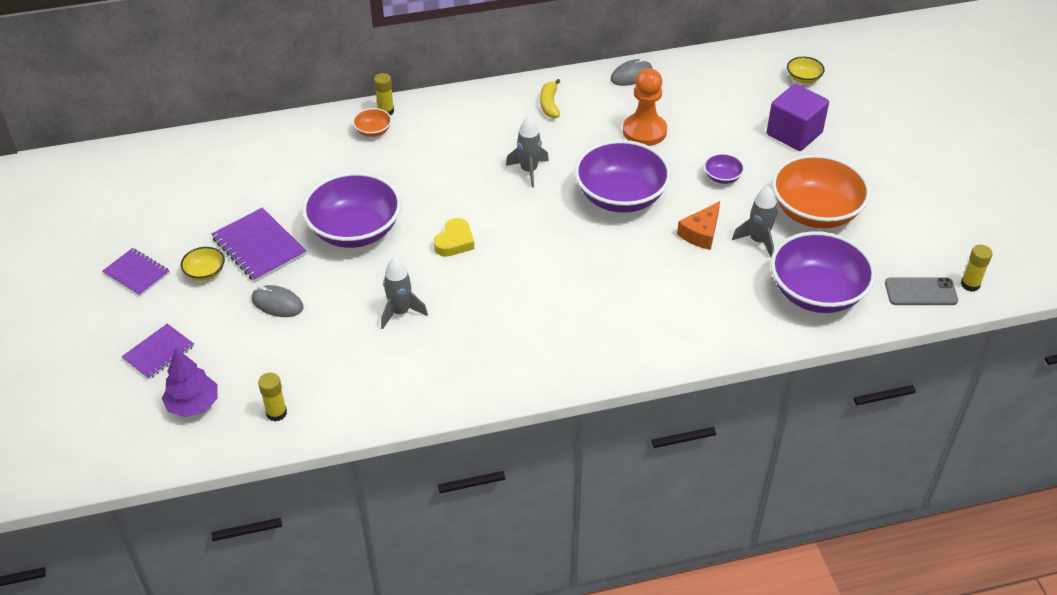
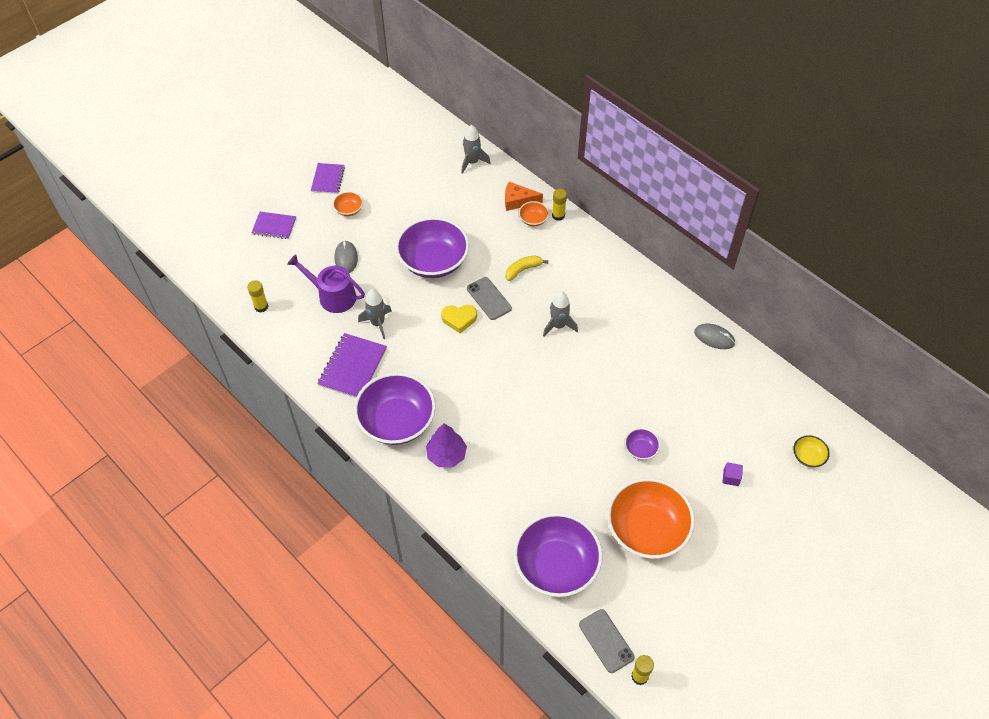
camera: 60 degrees right, 10 degrees up
(193, 404) = (245, 265): purple tree -> purple tree (446, 455)
(205, 272) = (349, 210): yellow bowl -> orange bowl
(259, 247) = (387, 222): purple notebook -> purple notebook (352, 367)
(323, 337) = (333, 296): none -> purple watering can
(447, 207) = (489, 298): none -> grey phone
(549, 104) = (639, 303): yellow banana -> yellow banana (523, 270)
(620, 196) = (571, 393): purple bowl -> purple bowl (397, 421)
(644, 131) = (655, 376): orange pawn -> none
(701, 233) = (568, 461): orange cheese -> orange cheese (518, 201)
(758, 241) = (586, 503): grey rocket -> grey rocket (472, 162)
(794, 133) = (731, 478): purple cube -> purple cube, size x0.42

